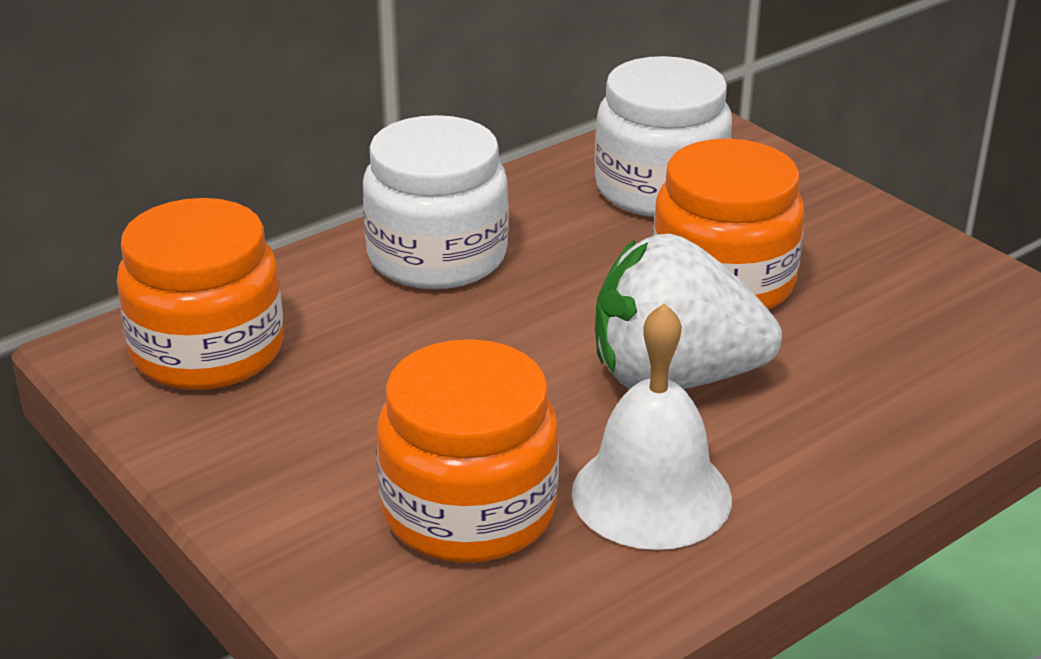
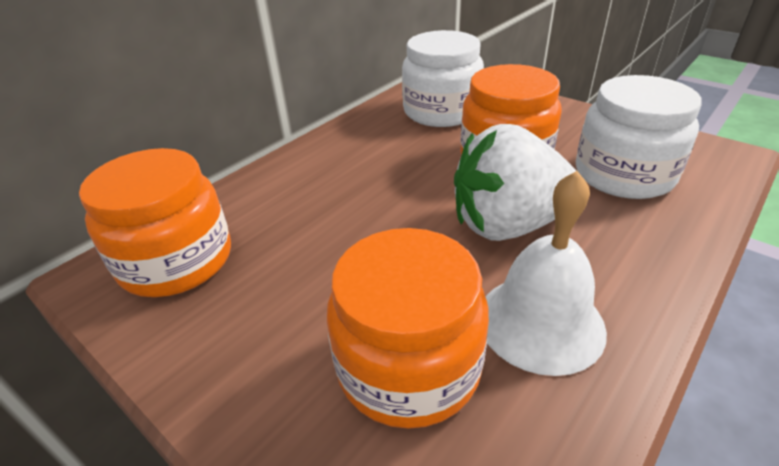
camera: 10 degrees left, 5 degrees up
(437, 256) = (323, 169): white jar -> white jar (623, 174)

